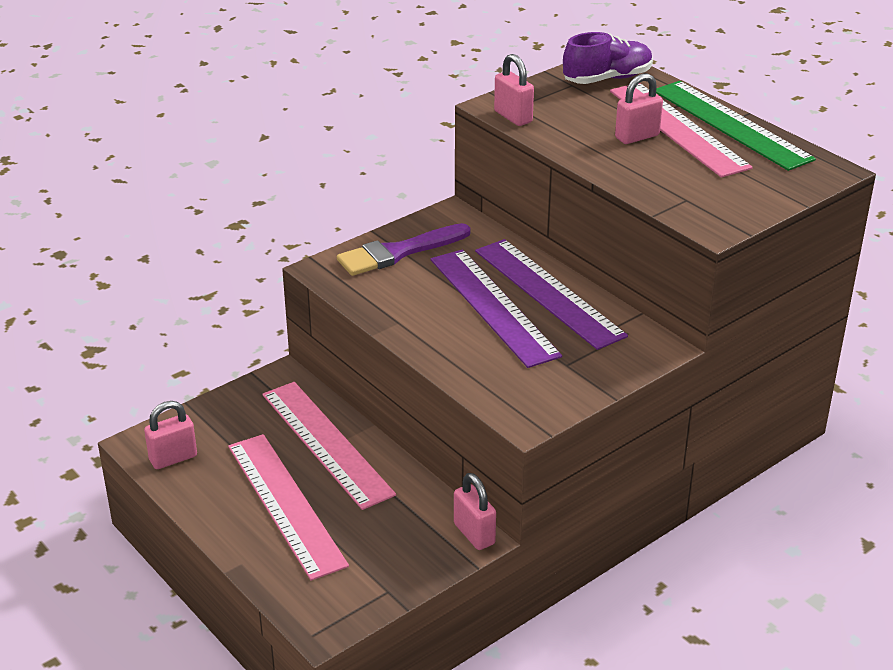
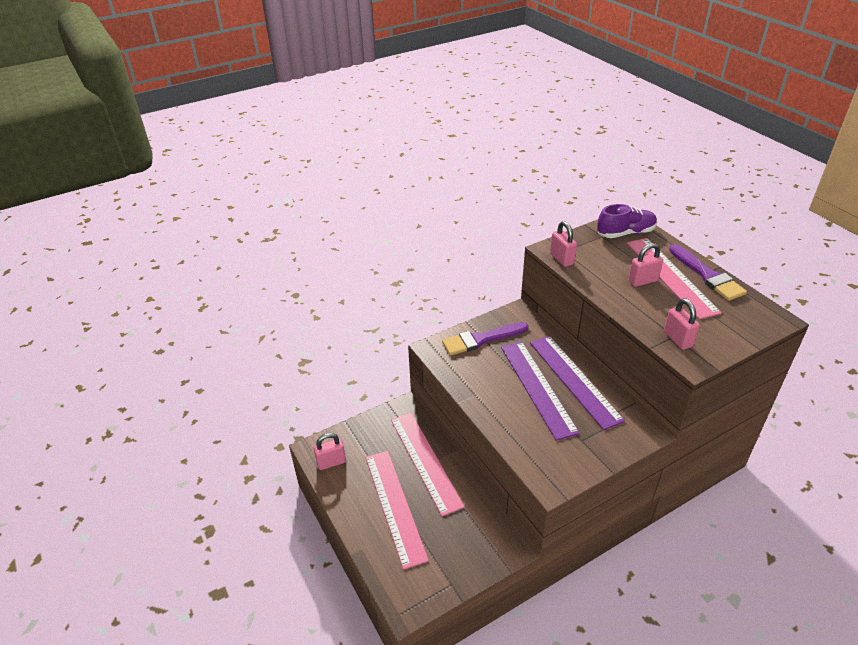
camera: 10 degrees right, 5 degrees up
(474, 534) = (511, 545): pink padlock -> pink padlock (677, 339)
(731, 124) = (707, 275): green ruler -> purple brush

